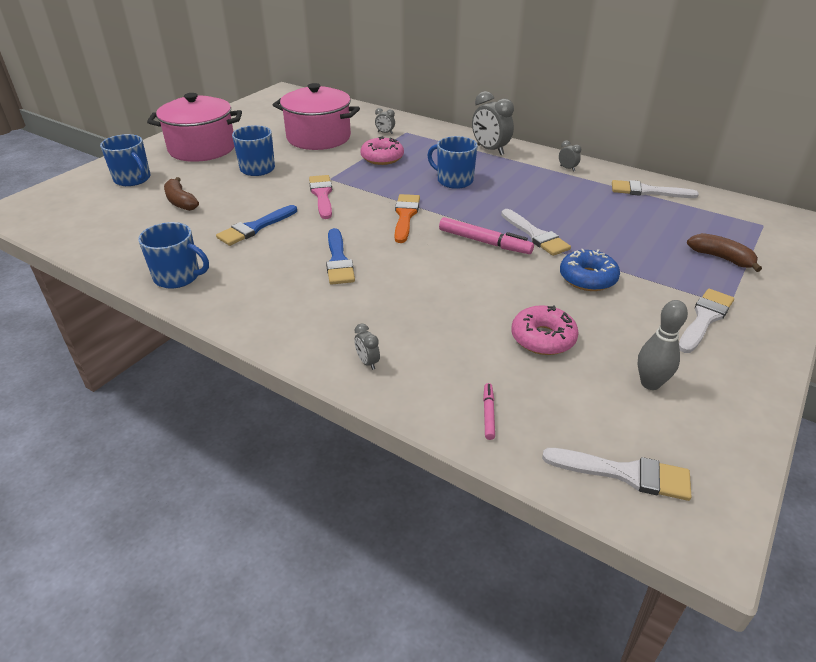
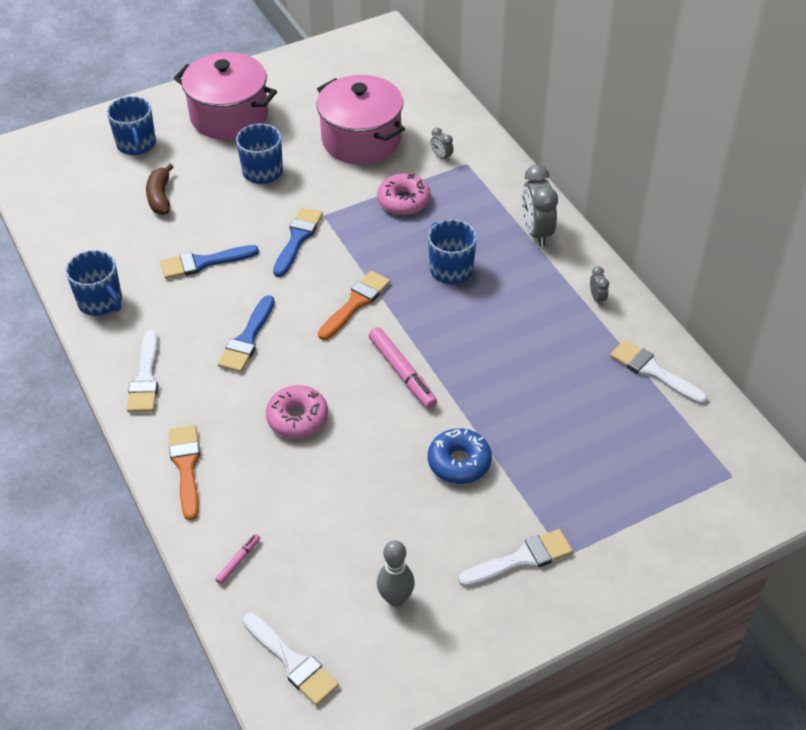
camera: 30 degrees right, 10 degrees up
(322, 195) = (297, 239): pink brush -> blue brush
(367, 362) = (186, 467): grey clock -> orange brush
(535, 235) = (462, 384): white brush -> white brush (145, 377)
(543, 338) = (350, 510): pink donut -> pink donut (297, 418)
(721, 258) = (626, 498): brown banana -> none

